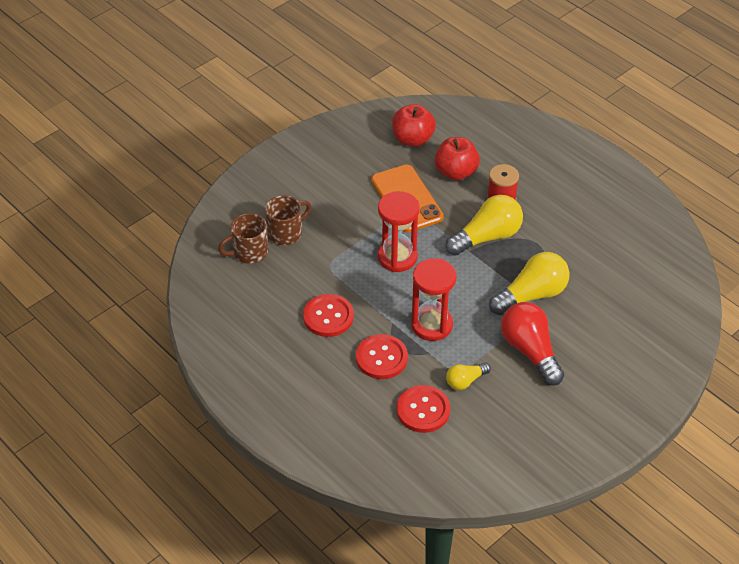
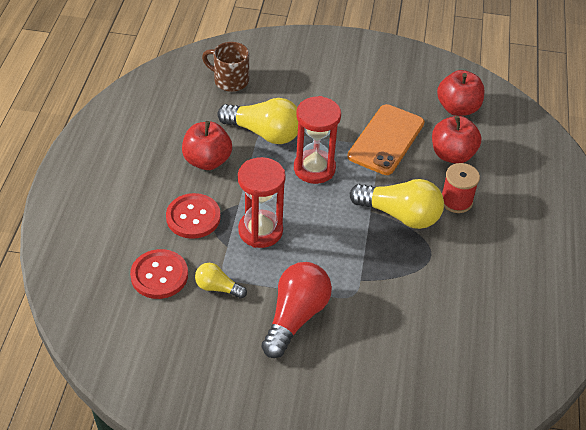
camera: 50 degrees right, 0 degrees up
(286, 232) = (271, 90): brown mug -> none
(328, 317) = (207, 161): red button -> red apple
(531, 295) = (363, 283): yellow light bulb -> yellow light bulb (264, 133)

